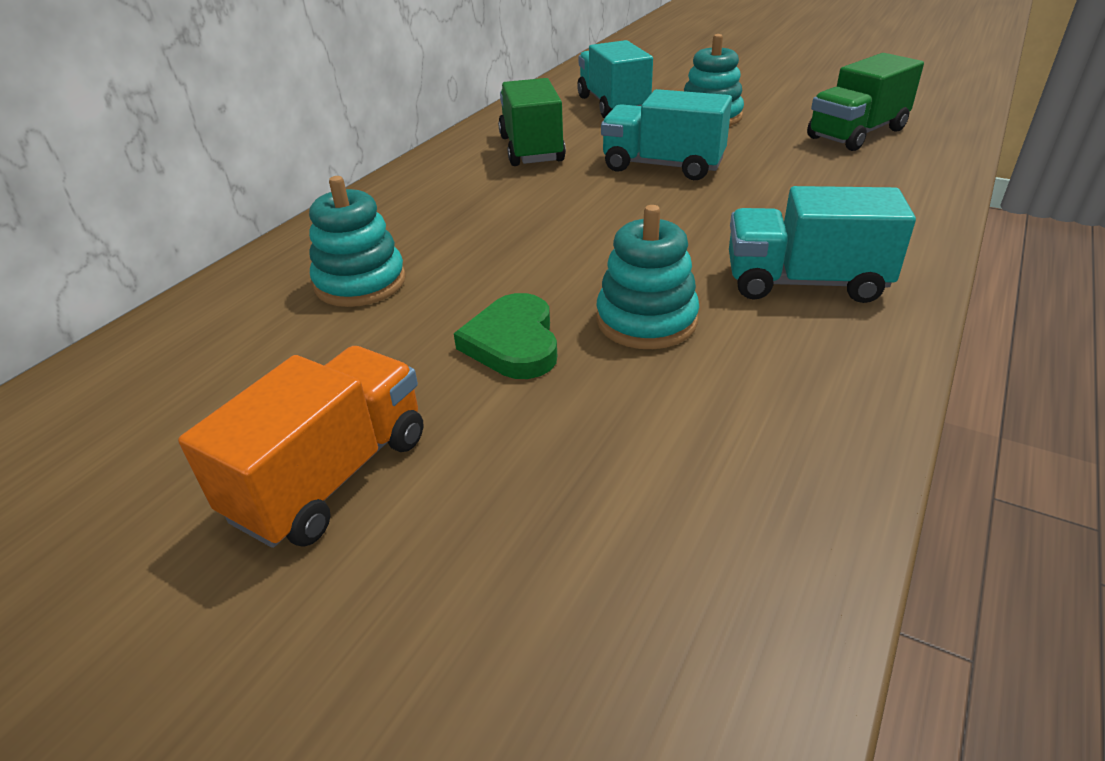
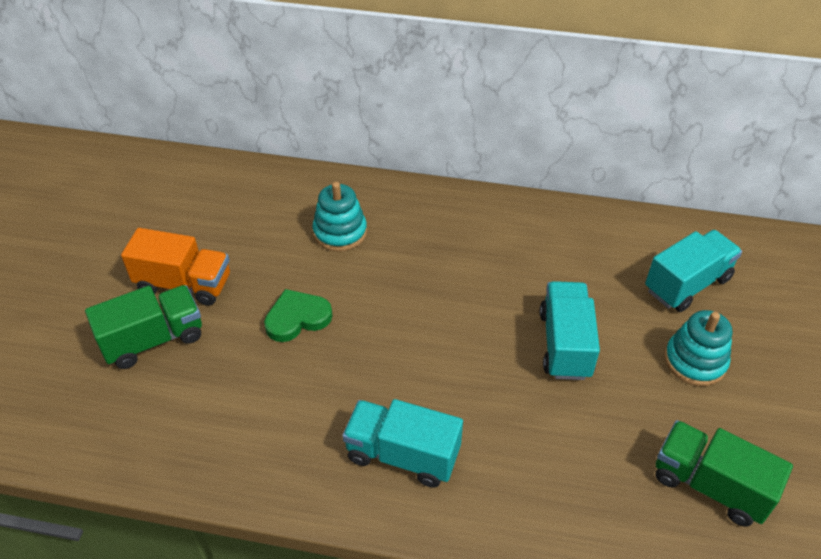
camera: 70 degrees right, 10 degrees up
(531, 149) = (561, 255): green truck -> green truck (153, 339)
(646, 320) = (334, 374): turquoise stacking toy -> none
(804, 283) = (402, 455): turquoise truck -> turquoise truck turned 60 degrees counterclockwise

